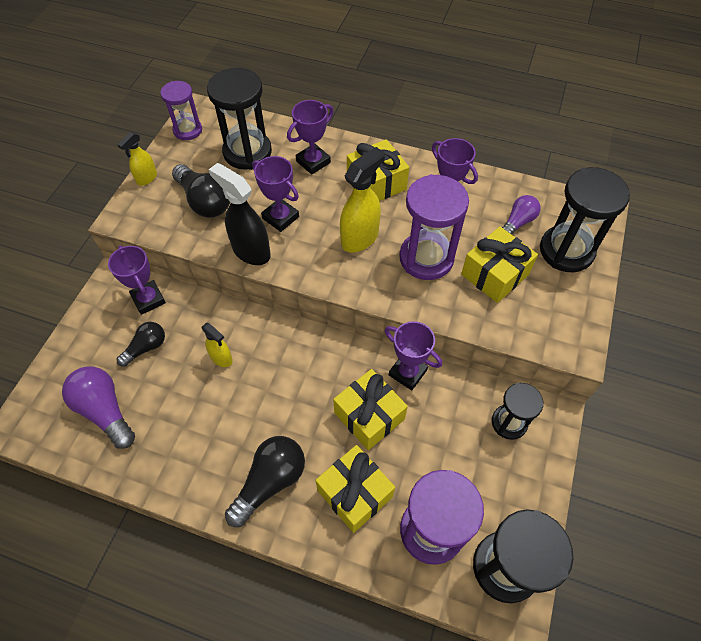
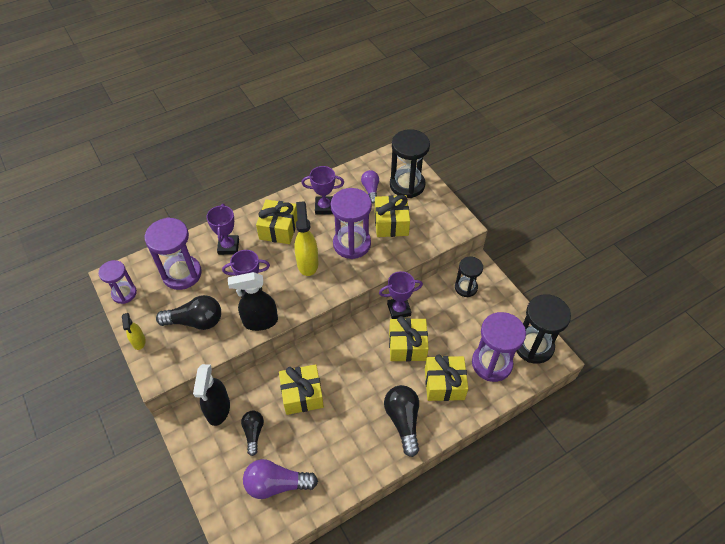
camera: 50 degrees left, 5 degrees down
(148, 299) = (218, 410): purple trophy -> black spray bottle
(221, 358) = (302, 395): yellow spray bottle -> yellow gift
(247, 152) = (182, 274): black hourglass -> purple hourglass

